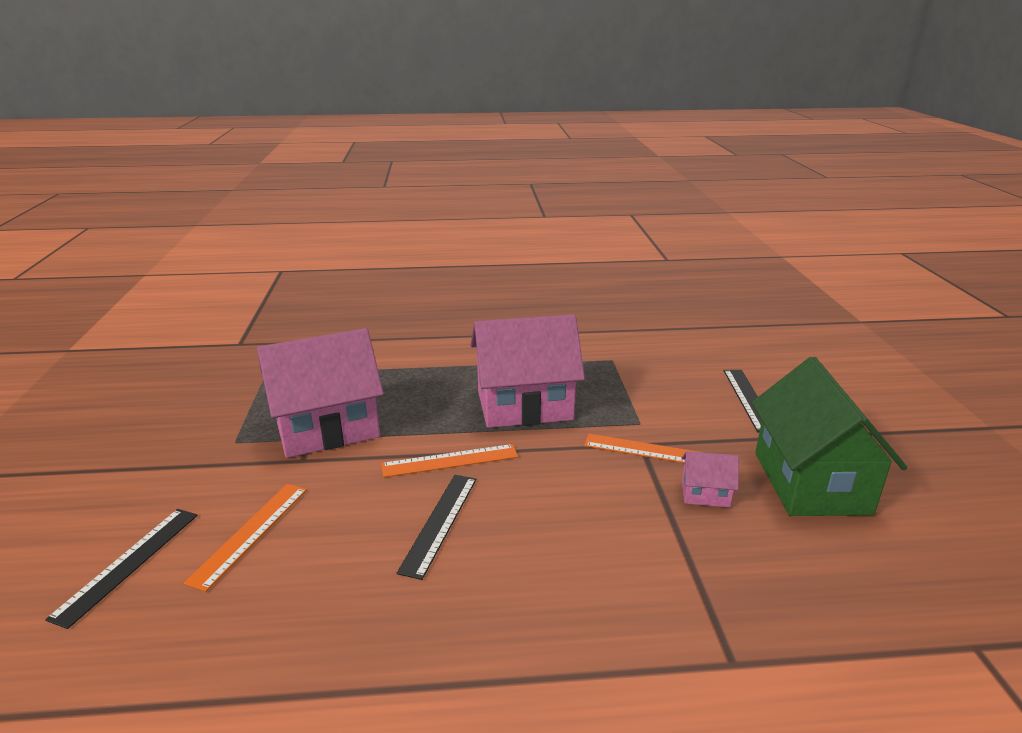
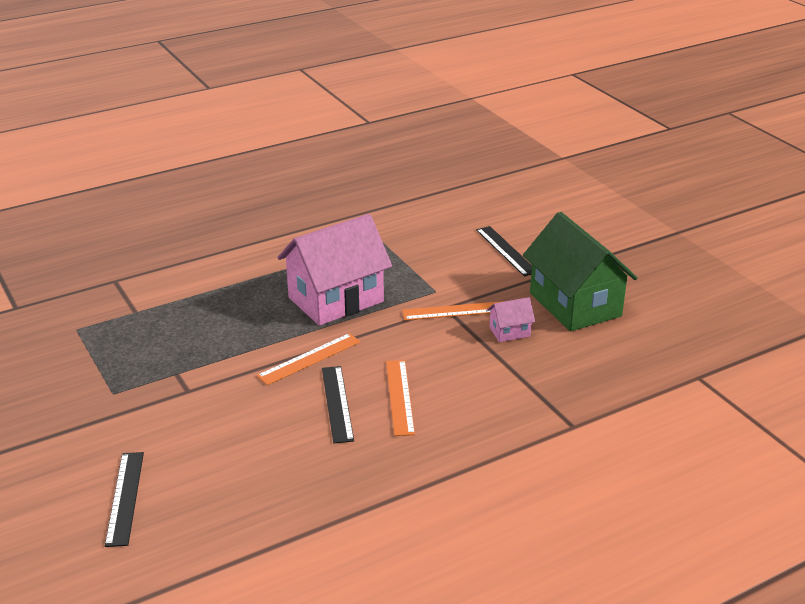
camera: 25 degrees left, 5 degrees up
(250, 533) = (200, 451): orange ruler -> orange ruler (399, 397)
(327, 428) = (184, 361): pink house -> none

